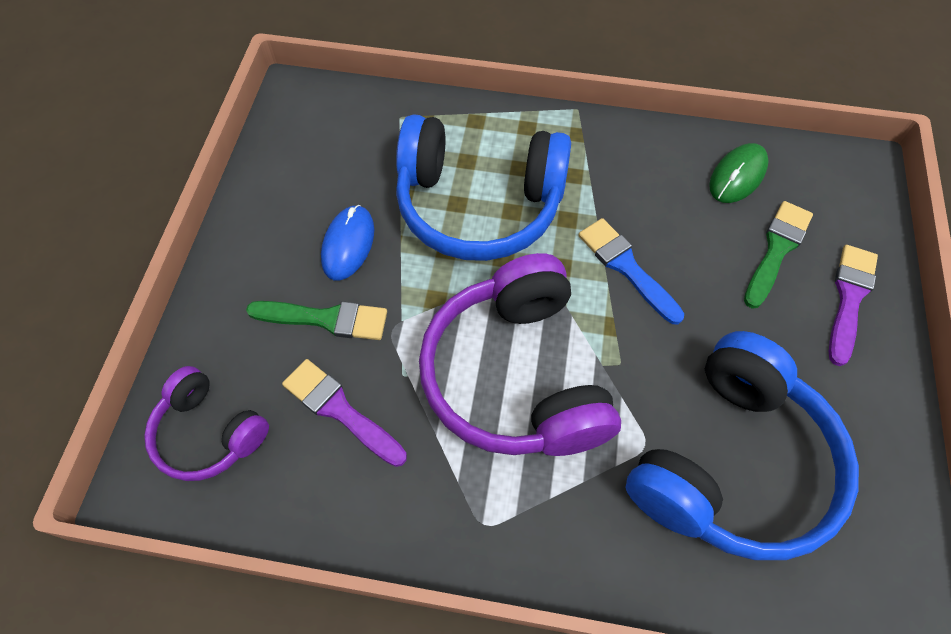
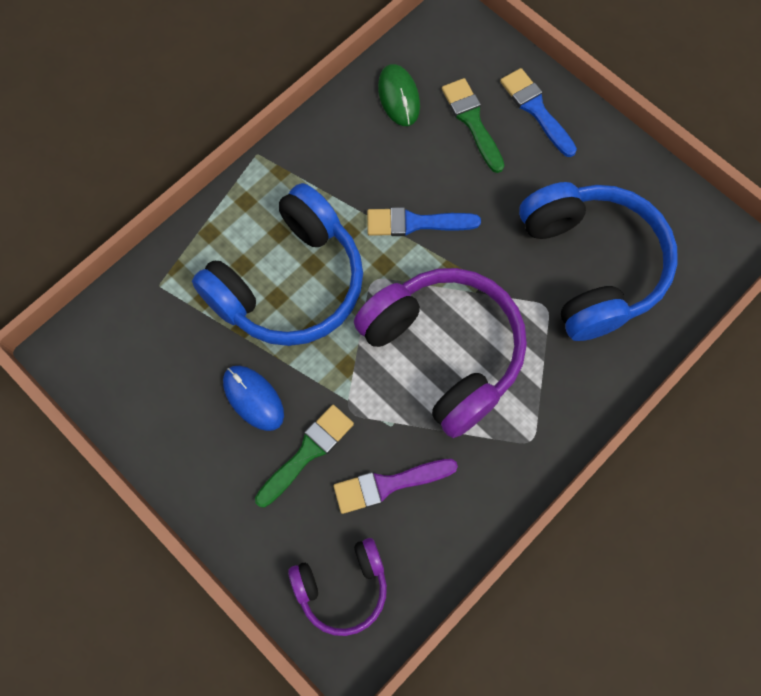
camera: 55 degrees left, 10 degrees up
(516, 376) = (444, 352): purple headphones -> purple headphones turned 150 degrees counterclockwise
(849, 298) = (536, 109): purple brush -> blue brush

